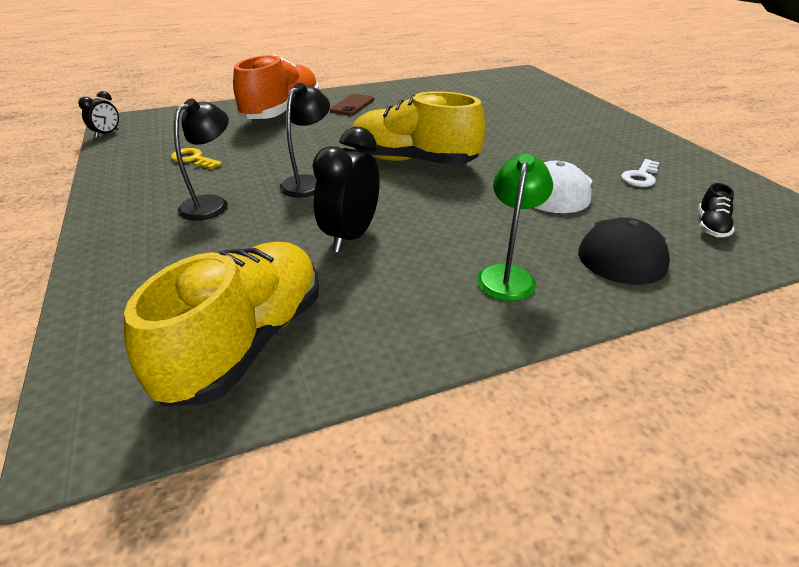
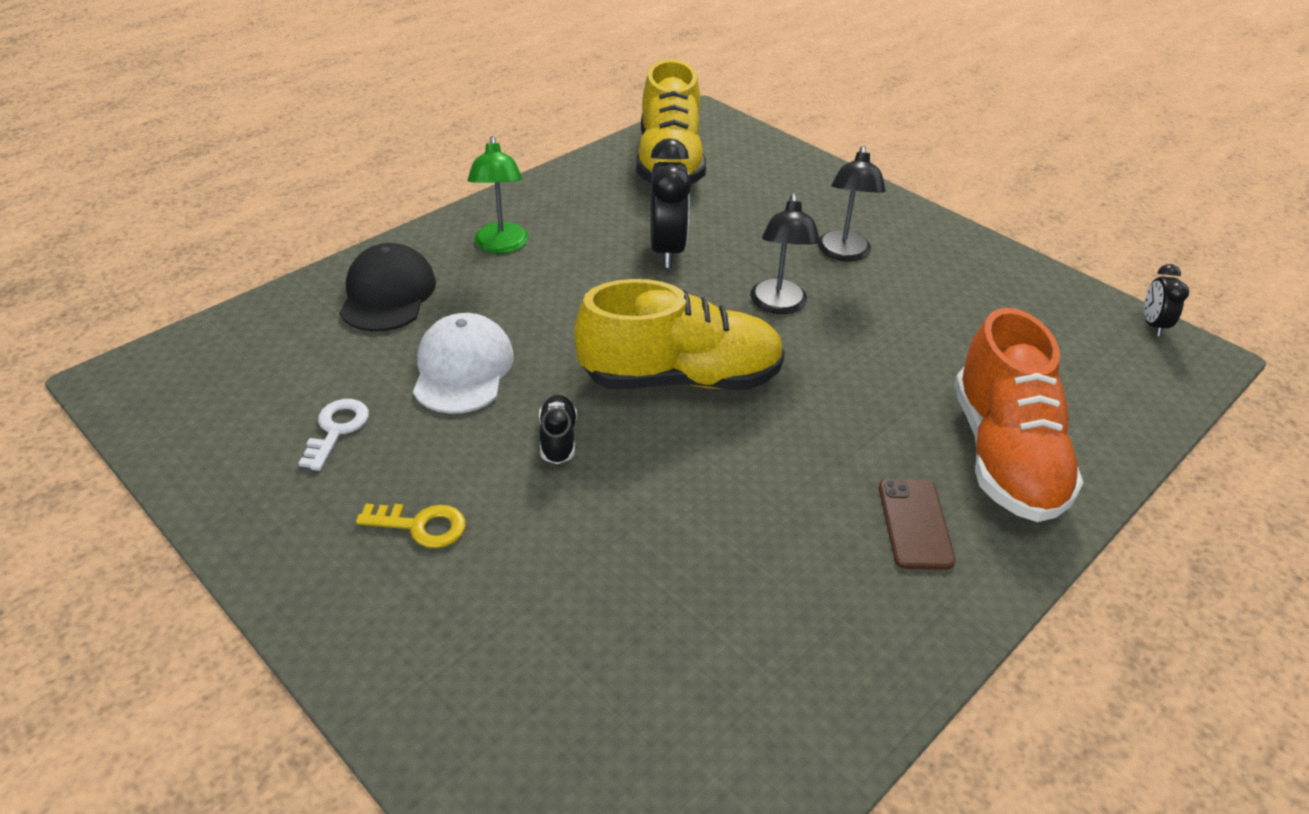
camera: 155 degrees right, 5 degrees up
(193, 159) = (962, 308): yellow key -> yellow key (421, 526)
(711, 226) = (274, 351): black shoe -> black shoe (558, 439)

